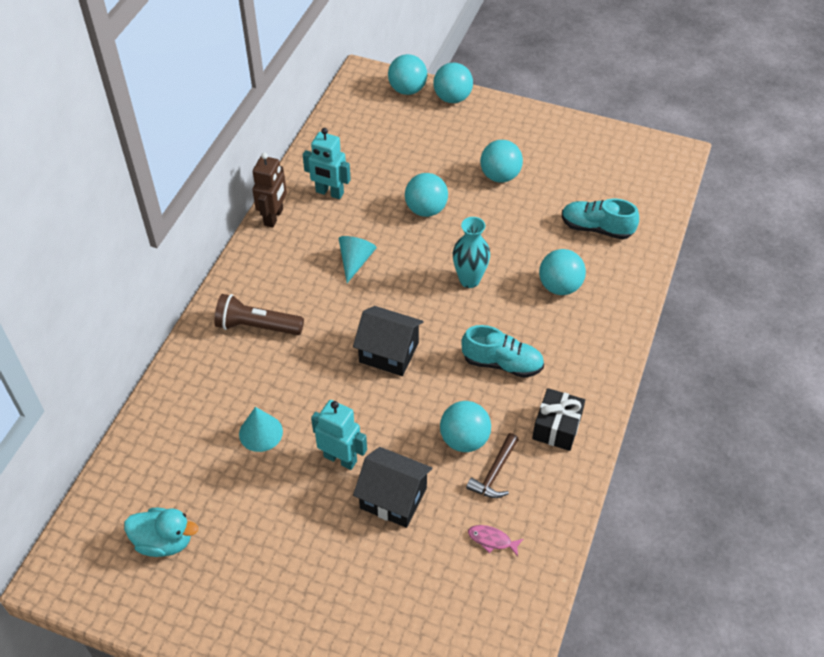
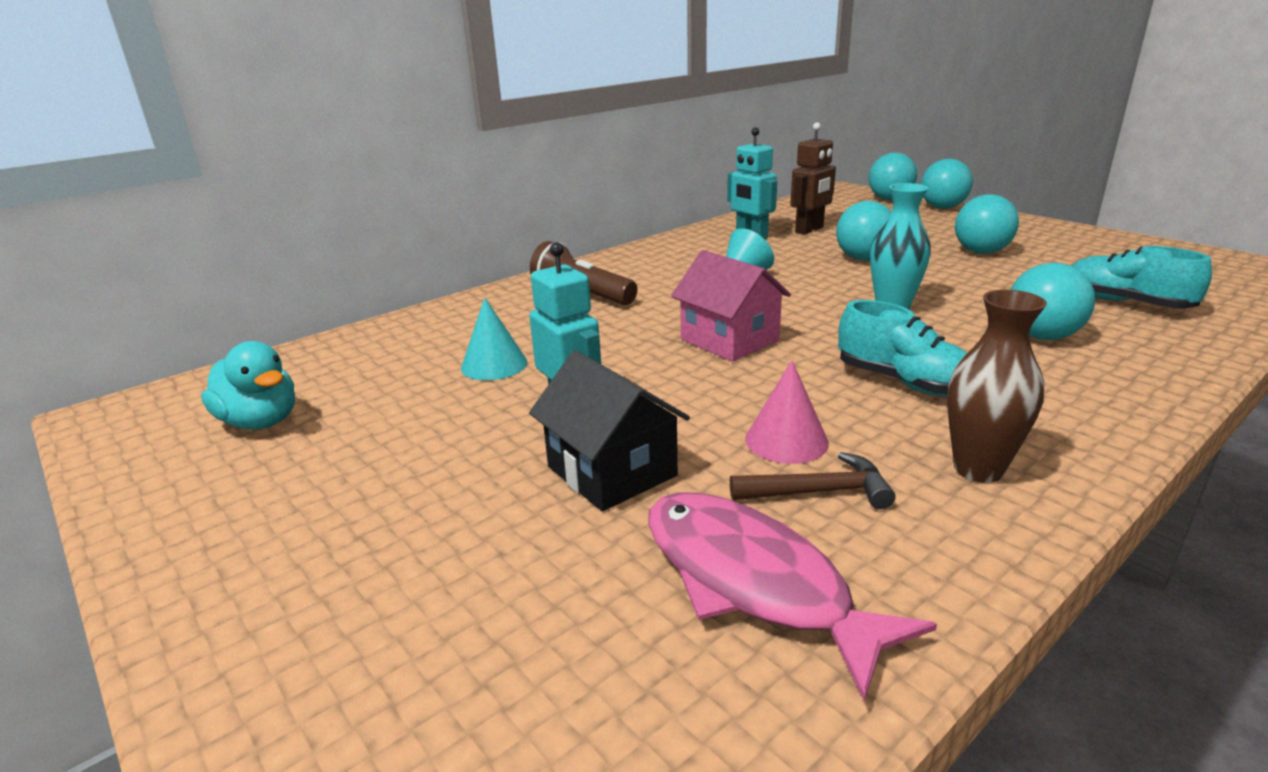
camera: 30 degrees right, 25 degrees down
(274, 217) = (675, 240): brown robot -> brown robot (809, 230)
(389, 352) = (729, 340): black house -> pink house
(464, 439) = (786, 440): turquoise ball -> pink cone
(492, 540) = (753, 582): pink fish -> pink fish, size x2.41
(494, 473) = (818, 492): brown hammer -> brown hammer turned 150 degrees counterclockwise
(557, 427) = (978, 469): black gift -> brown vase

